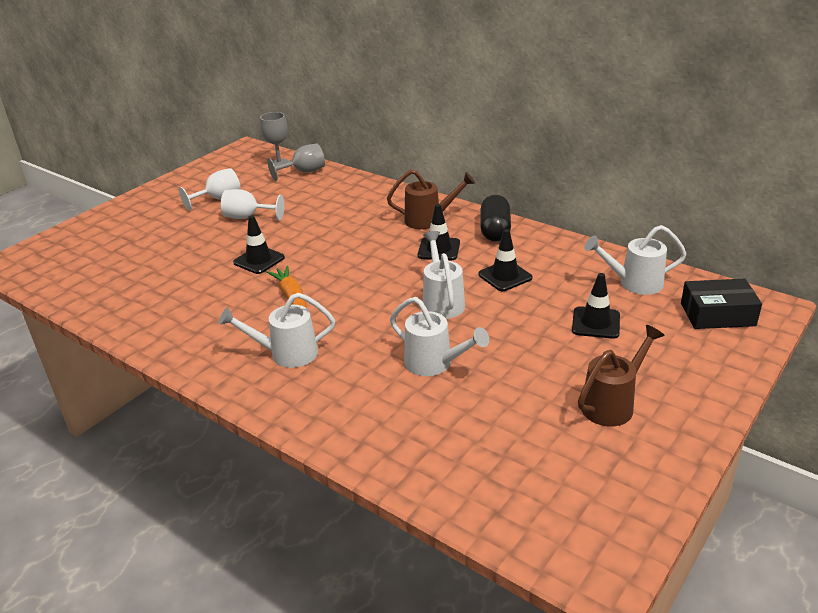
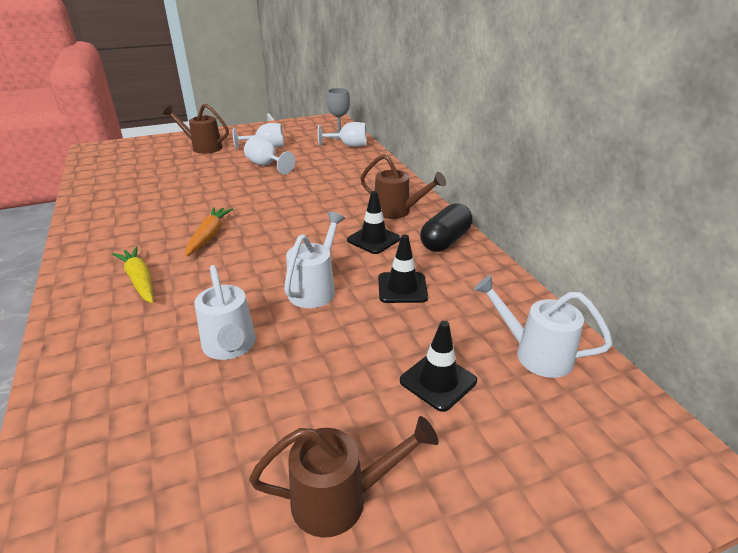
camera: 30 degrees right, 0 degrees up
(146, 220) = (203, 147): none -> brown watering can
(259, 260) = (229, 198): black traffic cone -> none
(286, 354) = (140, 280): white watering can -> yellow carrot
(304, 172) = (349, 146): grey goblet -> white goblet
(717, 314) = (608, 445): black box -> none

